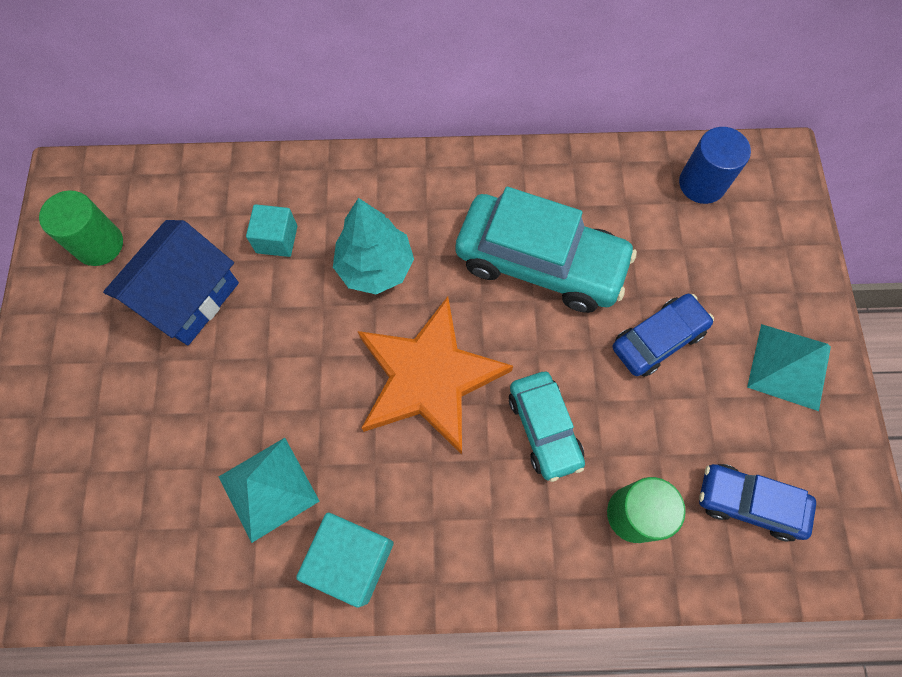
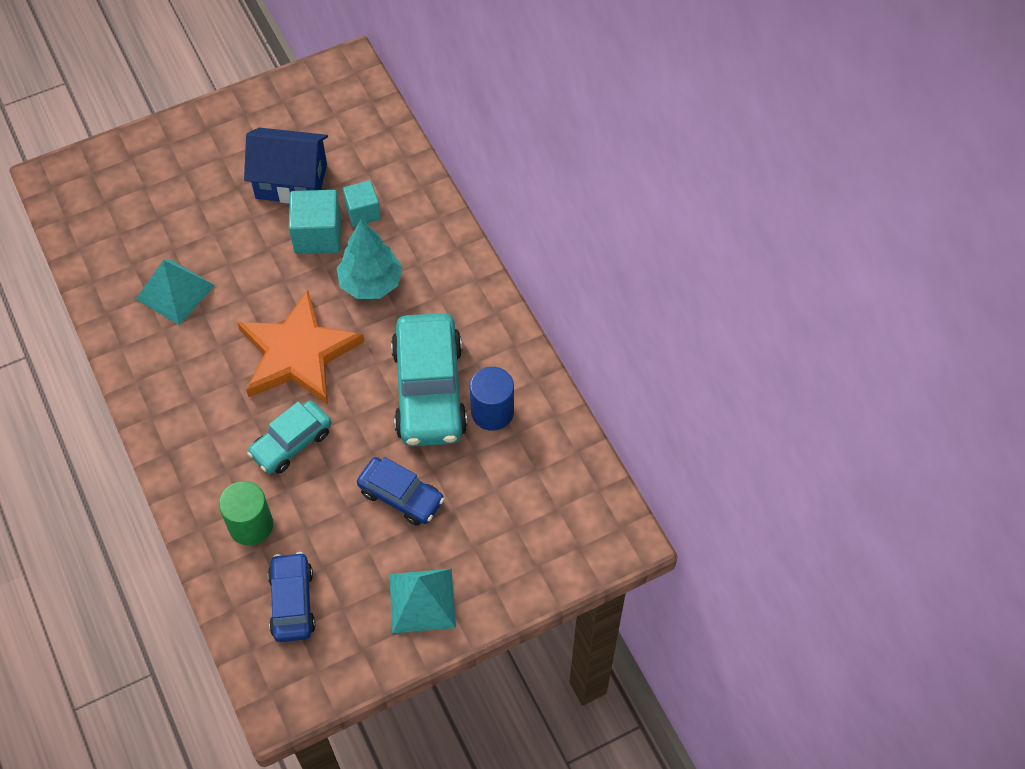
camera: 65 degrees right, 10 degrees down
(99, 244) = (306, 111): green cylinder -> none
(352, 559) = (147, 361): turquoise cube -> turquoise cube (318, 235)
(702, 184) = (565, 483): blue cylinder -> blue cylinder (492, 412)

